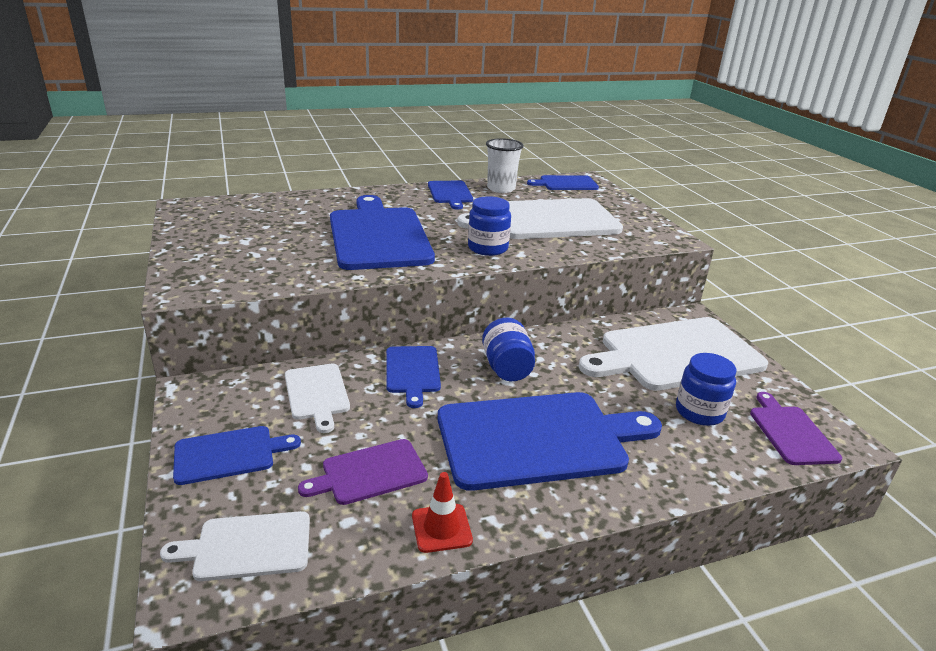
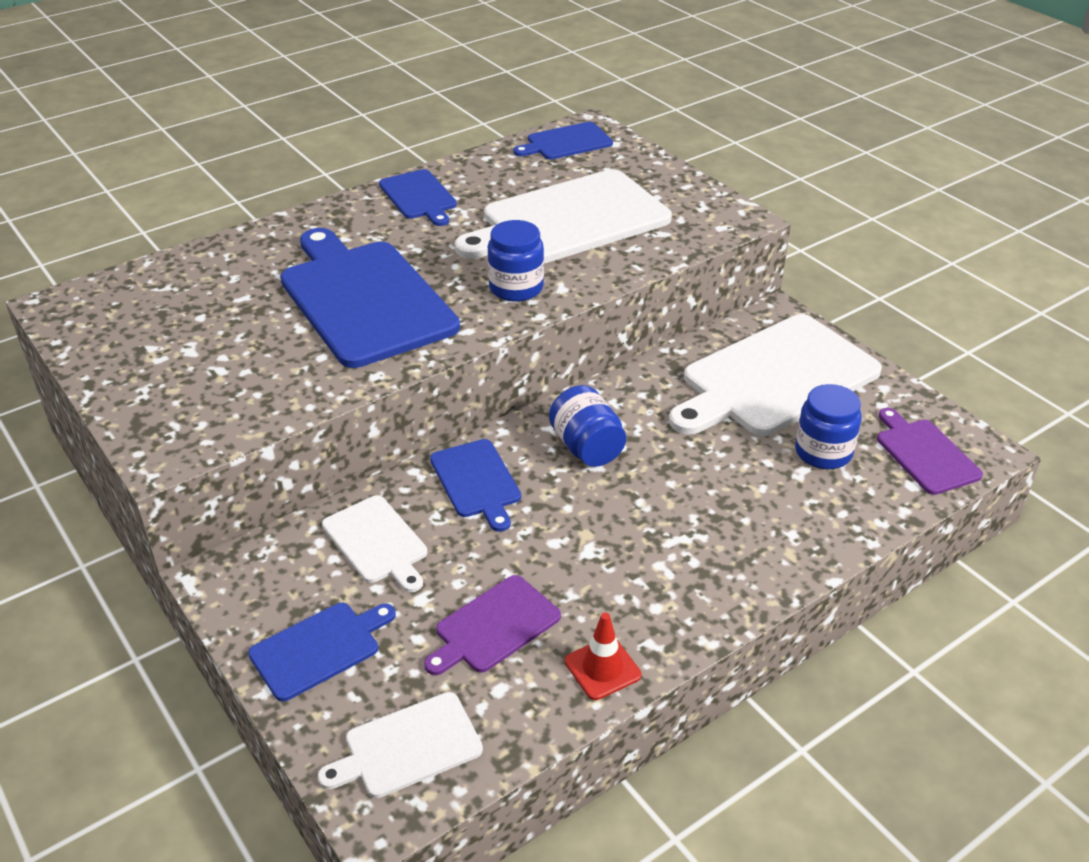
camera: 15 degrees left, 10 degrees up
(501, 189) = (483, 172): white cup -> none
(538, 439) = (661, 534): blue cutting board -> none

